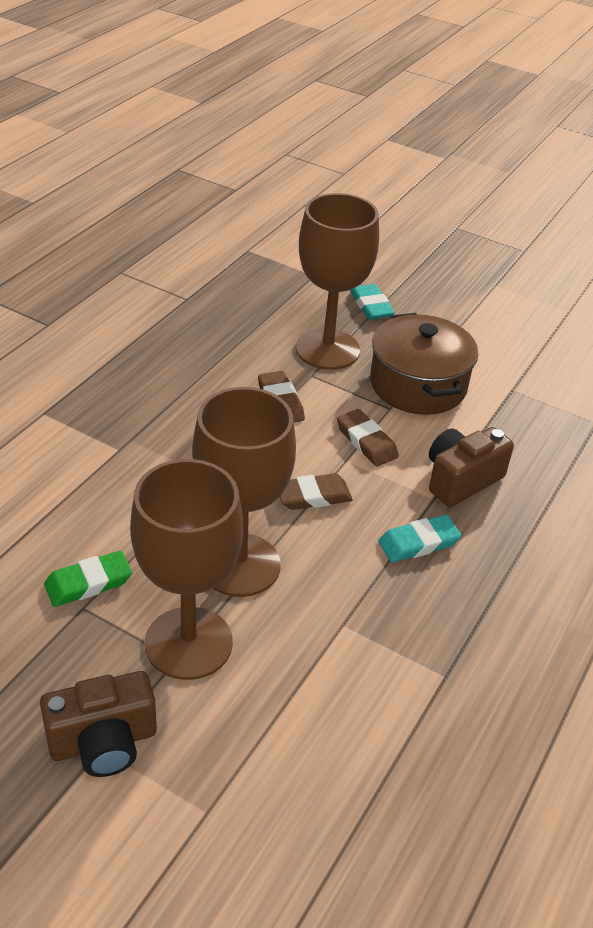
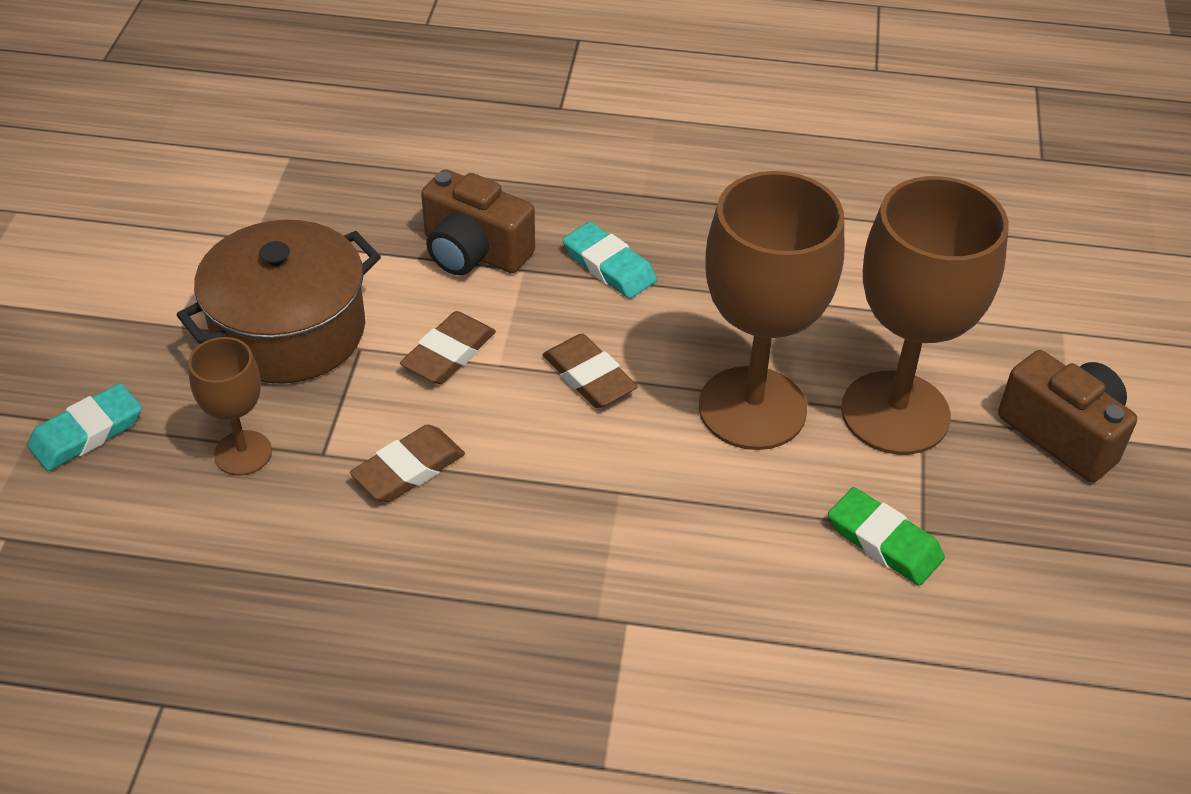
camera: 110 degrees left, 5 degrees up
(327, 349) = (243, 453): brown goblet -> brown goblet, size x0.51

